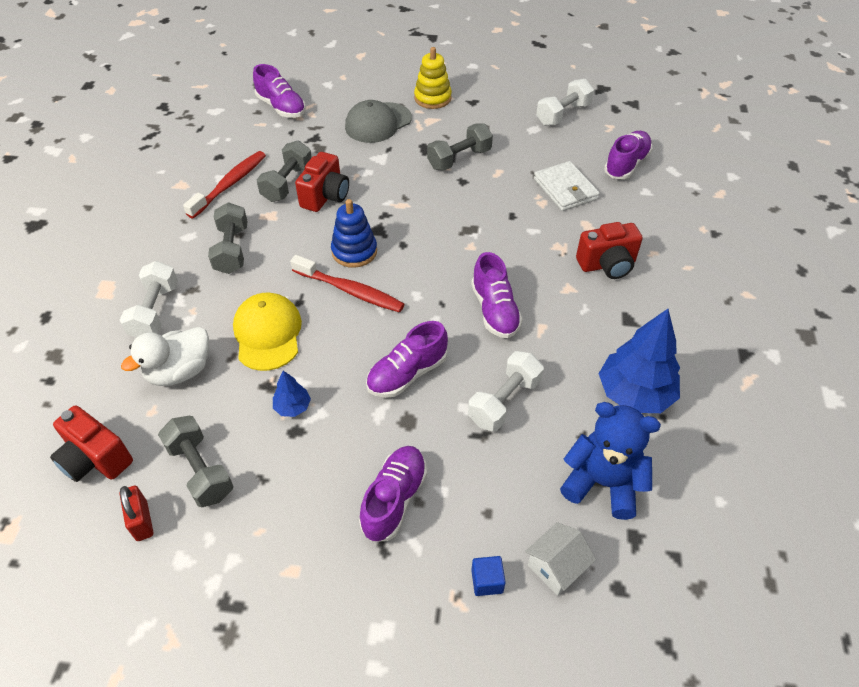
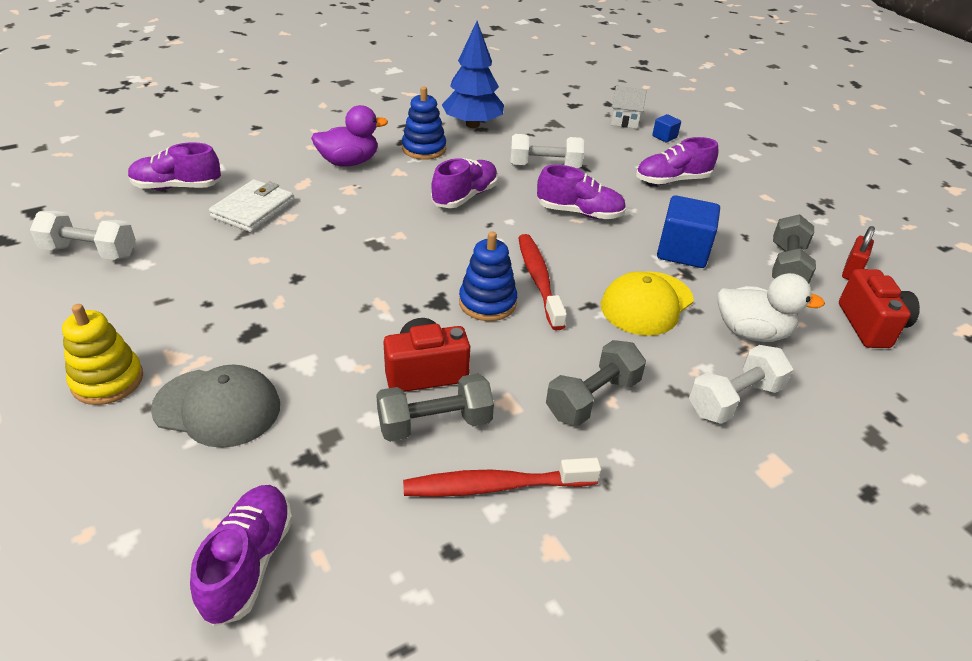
camera: 130 degrees left, 10 degrees down
(293, 407) = (682, 251): blue tree -> blue cube
(459, 159) = (253, 296): grey dumbbell -> none
(601, 326) = (424, 149): none -> blue stacking toy
(602, 483) = (554, 120): blue teddy bear -> none
(607, 265) = (349, 162): red camera -> purple duck

